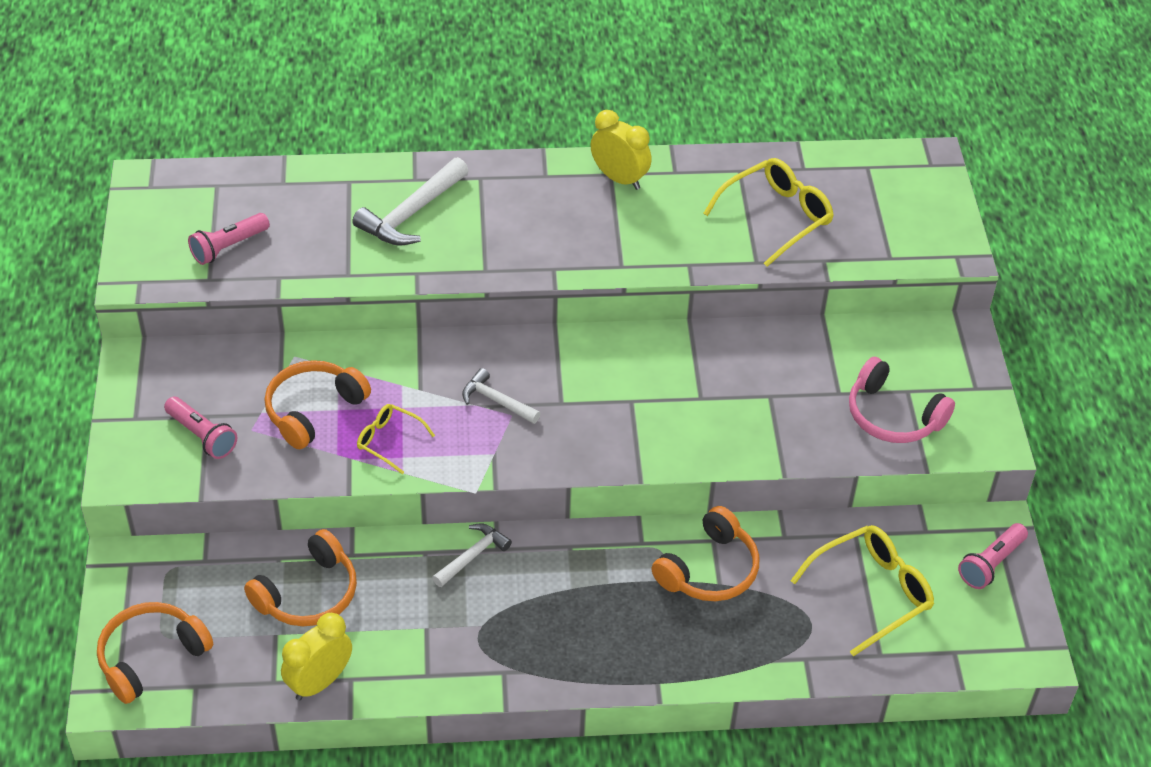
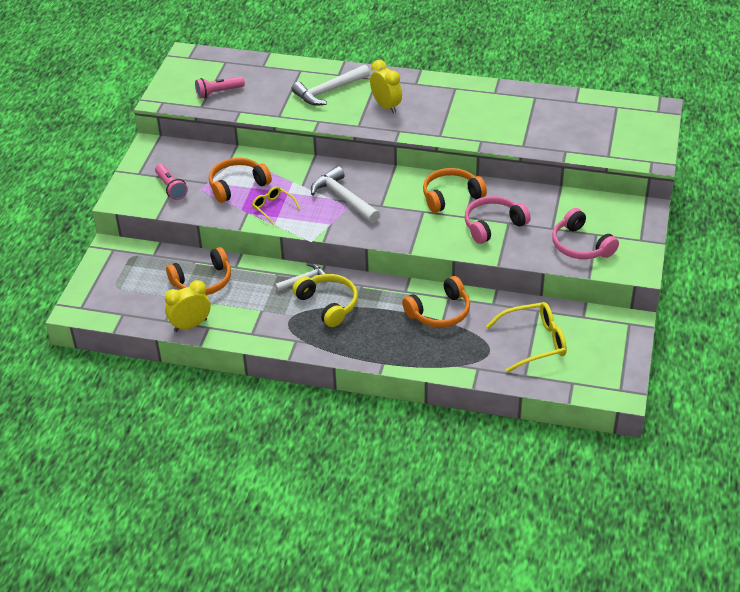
camera: 20 degrees right, 5 degrees down
(151, 657) = (105, 295): orange headphones -> orange headphones (451, 196)
(496, 401) = (343, 198): white hammer -> white hammer, size x1.66
(530, 593) = (328, 304): none -> yellow headphones
(619, 178) = (459, 91): yellow clock -> yellow clock (386, 106)
(748, 405) = (493, 225): none -> pink headphones
(776, 217) = (546, 124): yellow glasses -> none
(990, 564) = (617, 341): pink flashlight -> none

